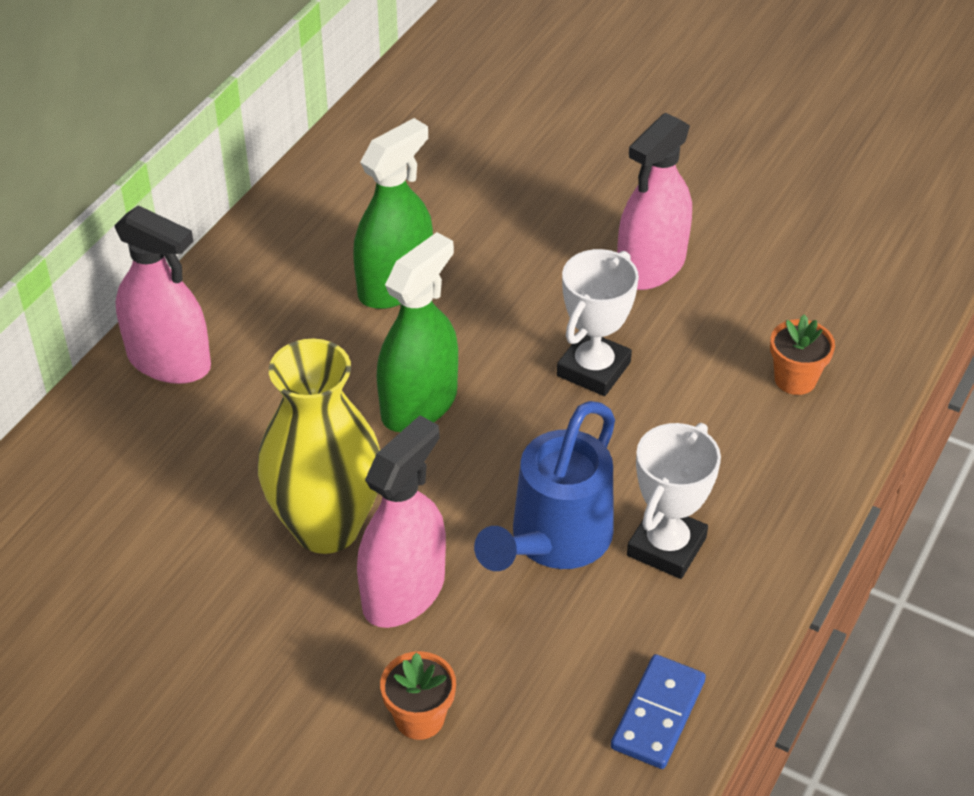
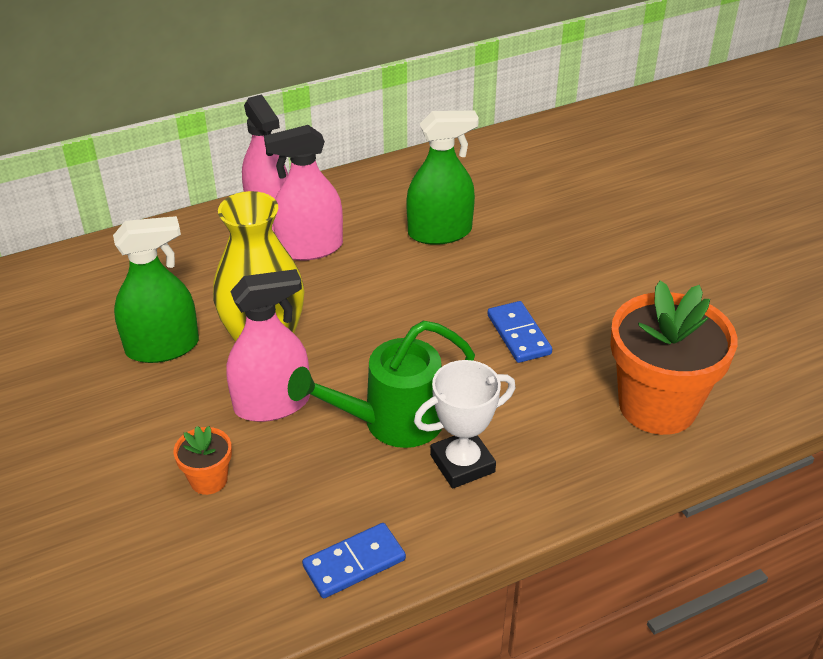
camera: 35 degrees right, 5 degrees down
(419, 404) = (387, 304): green spray bottle -> green spray bottle (162, 347)
(554, 541) = (392, 422): blue watering can -> green watering can
(593, 369) = (519, 334): white trophy -> blue domino
(651, 266) = (619, 291): pink spray bottle -> pink spray bottle (310, 248)
(795, 379) = (657, 406): orange flower pot -> orange flower pot, size x2.23

